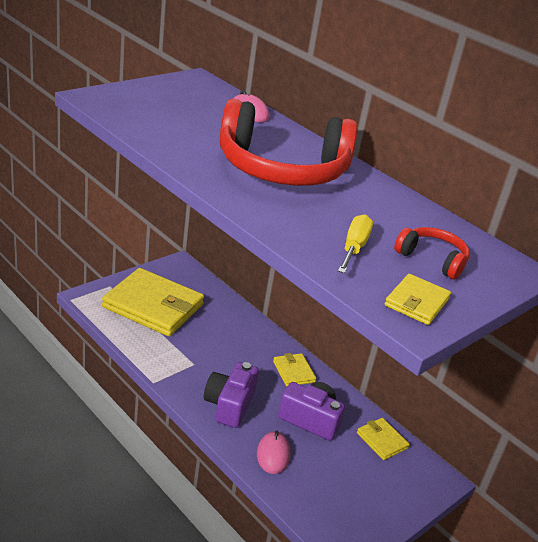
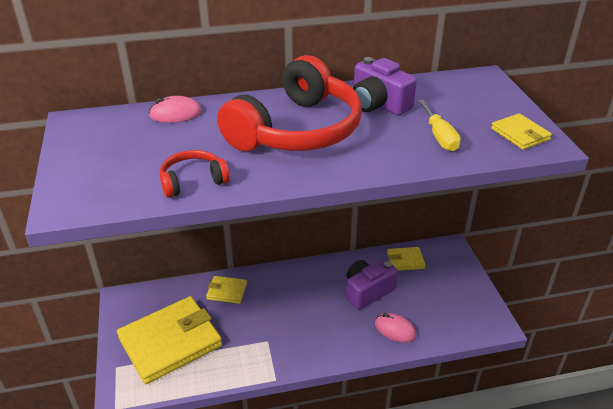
camera: 55 degrees left, 5 degrees up
(229, 405) = (329, 335): purple camera -> purple camera (378, 104)
(293, 372) = (311, 278): yellow wallet -> yellow wallet (227, 291)
(354, 248) = (439, 136): yellow screwdriver -> yellow screwdriver turned 150 degrees counterclockwise
(432, 259) = (464, 107): red headphones -> red headphones (193, 181)

